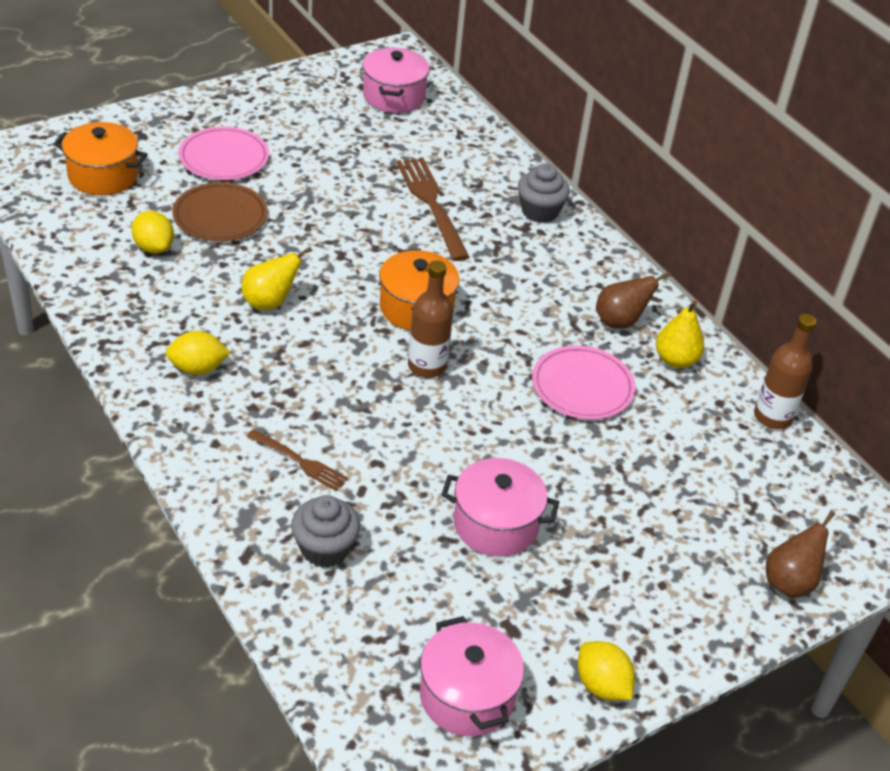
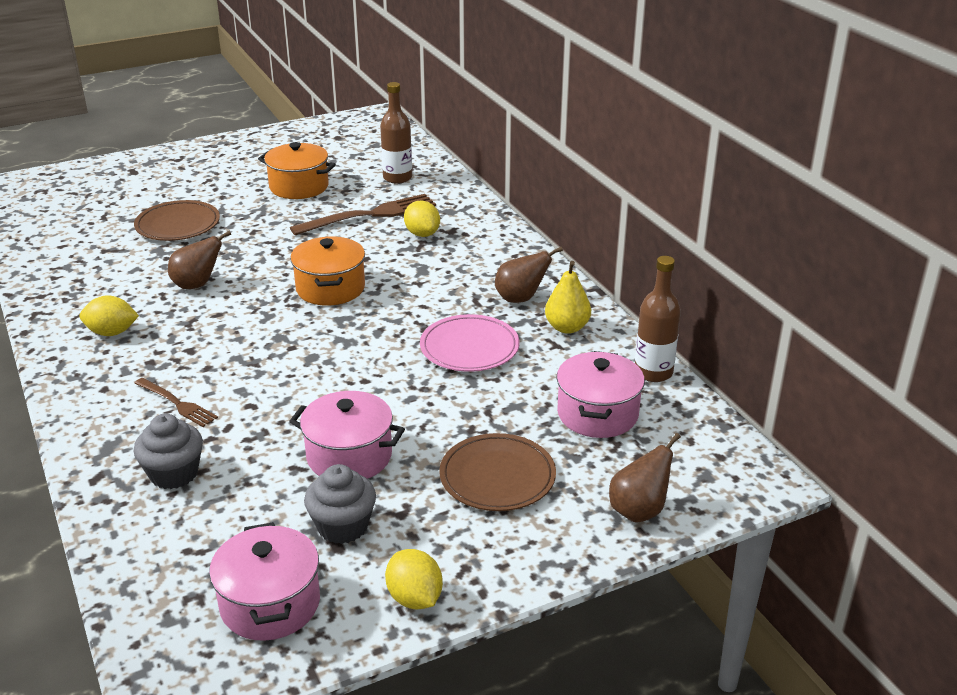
camera: 10 degrees right, 10 degrees down
(103, 176) = (88, 198): orange pot -> orange pot (299, 187)
(154, 247) = (110, 246): yellow lemon -> yellow lemon (422, 234)
(224, 158) = (198, 186): pink plate -> none
(270, 302) = (197, 285): yellow pear -> brown pear
(394, 96) = (362, 143): pink pot -> pink pot (597, 414)
(427, 366) = (325, 331): brown bottle -> brown bottle (397, 178)
(431, 204) = (370, 215): brown fork -> brown fork turned 75 degrees clockwise
(540, 211) = (468, 219): grey cupcake -> grey cupcake (342, 526)
(647, 546) = (497, 477): none -> brown plate

